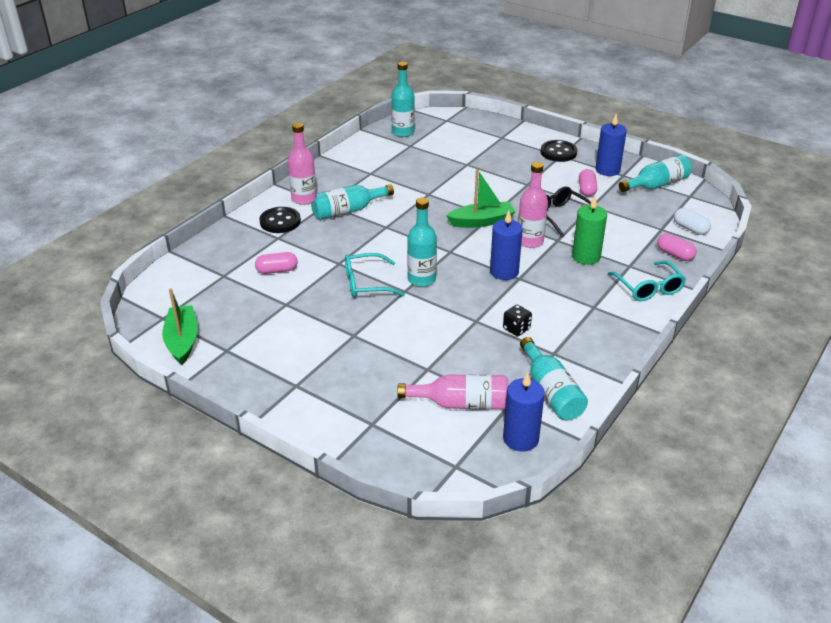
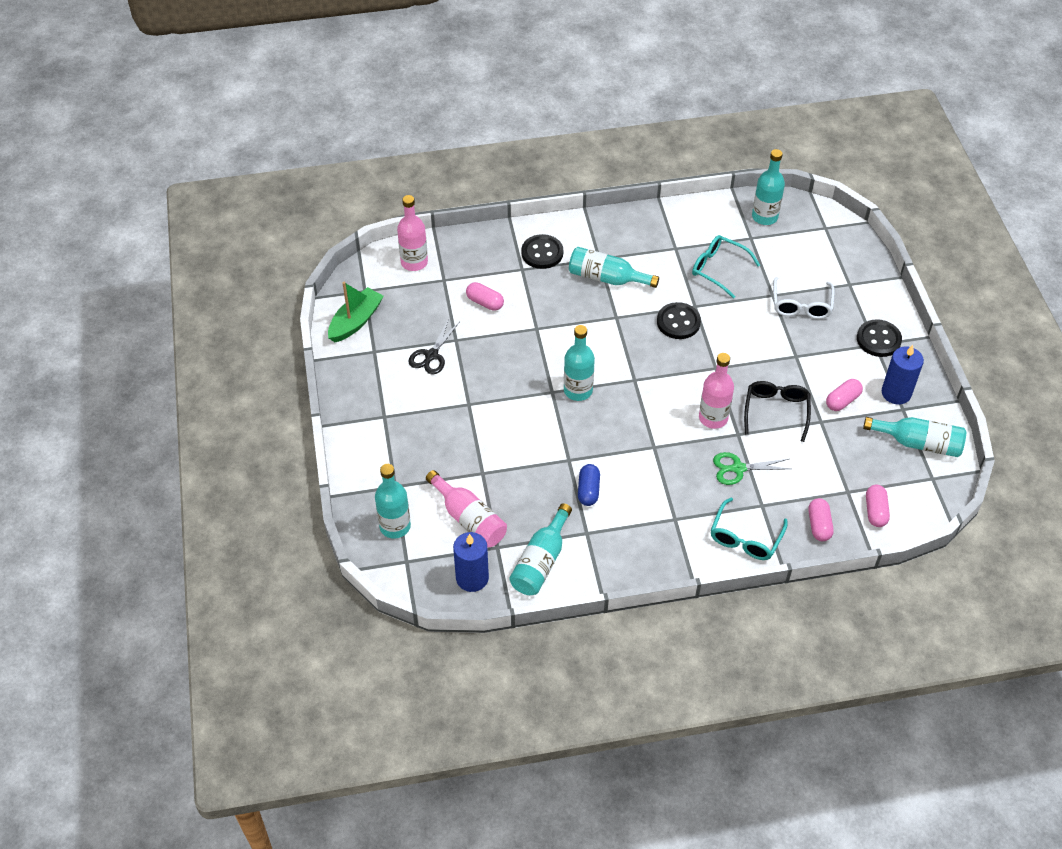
camera: 45 degrees right, 15 degrees up
(280, 324) = (431, 356): none -> black scissors
(304, 199) = (588, 240): pink bottle -> pink bottle (414, 262)
(366, 283) = (532, 363): turquoise glasses -> turquoise glasses (718, 269)
(411, 450) = (395, 526): none -> turquoise bottle
(431, 207) = (678, 322): none -> black button
(481, 221) = (700, 368): green boat -> none
(491, 160) = (801, 305): none -> white glasses
(504, 272) = (650, 432): blue candle -> none
(516, 329) = (588, 490): black dice -> blue capsule
(586, 257) = (737, 468): green candle -> green scissors
(690, 228) = (875, 511): white capsule -> pink capsule

